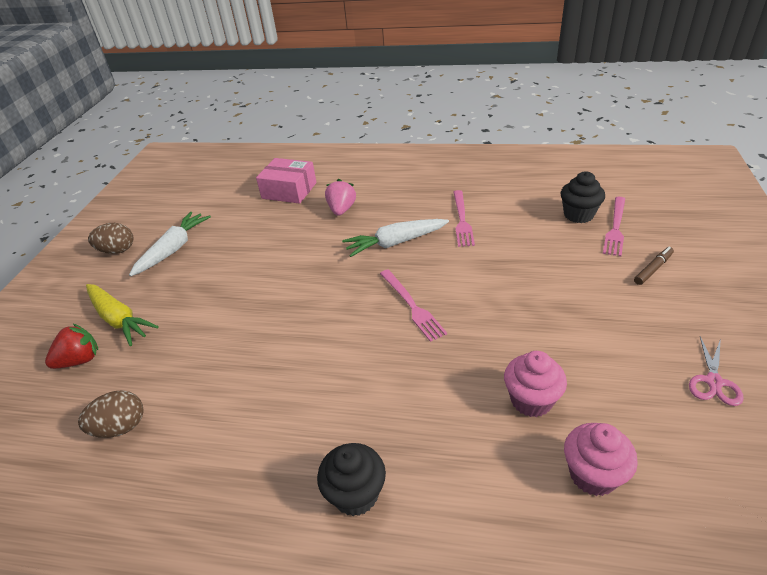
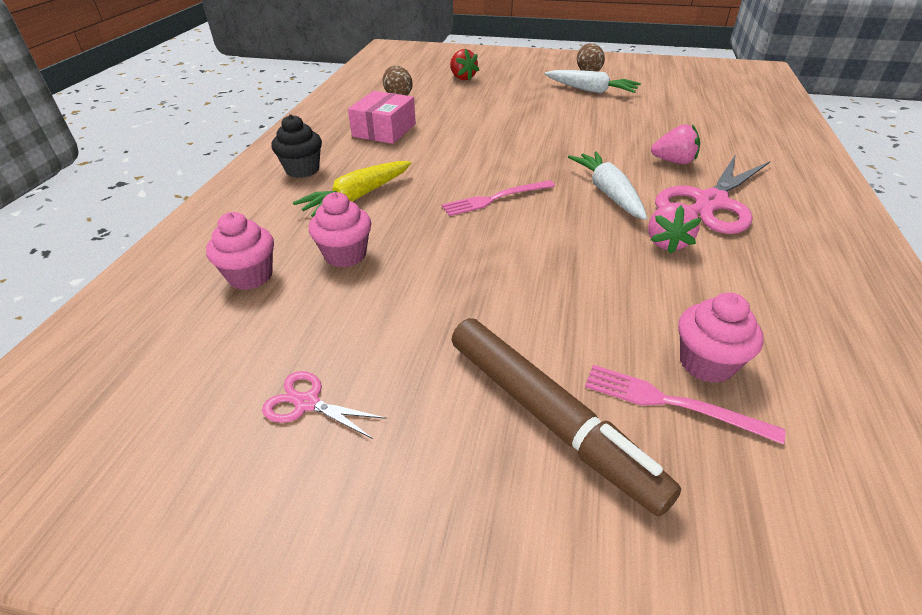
camera: 90 degrees right, 0 degrees up
(119, 319) = (502, 83): yellow carrot -> yellow carrot (357, 197)
(289, 190) = (708, 132): pink box -> pink box (384, 130)
(405, 199) = (711, 202): none -> pink scissors
(462, 220) = (667, 242): pink fork -> pink strawberry
(578, 215) = (706, 363): black cupcake -> pink cupcake
(653, 269) = (549, 417): brown marker -> brown marker, size x2.38

